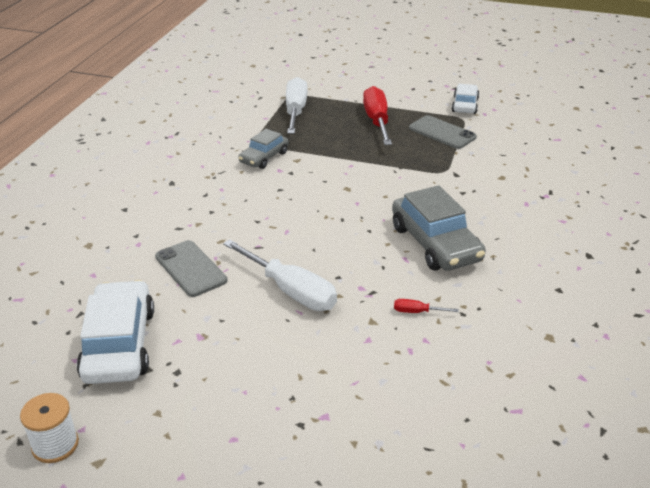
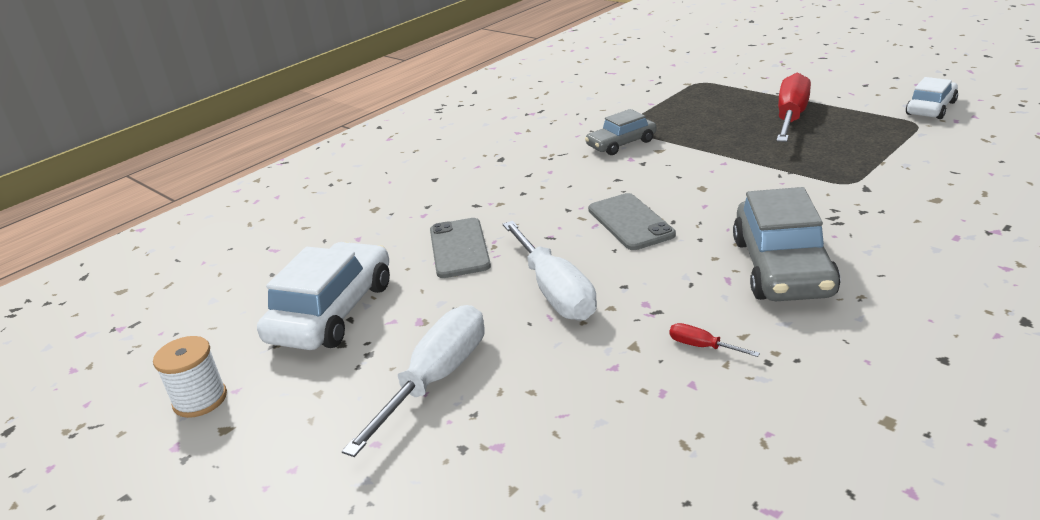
camera: 30 degrees right, 5 degrees down
(295, 111) = (692, 99): white screwdriver -> white screwdriver (436, 380)
(442, 133) = (876, 137): grey phone -> grey phone (630, 222)

